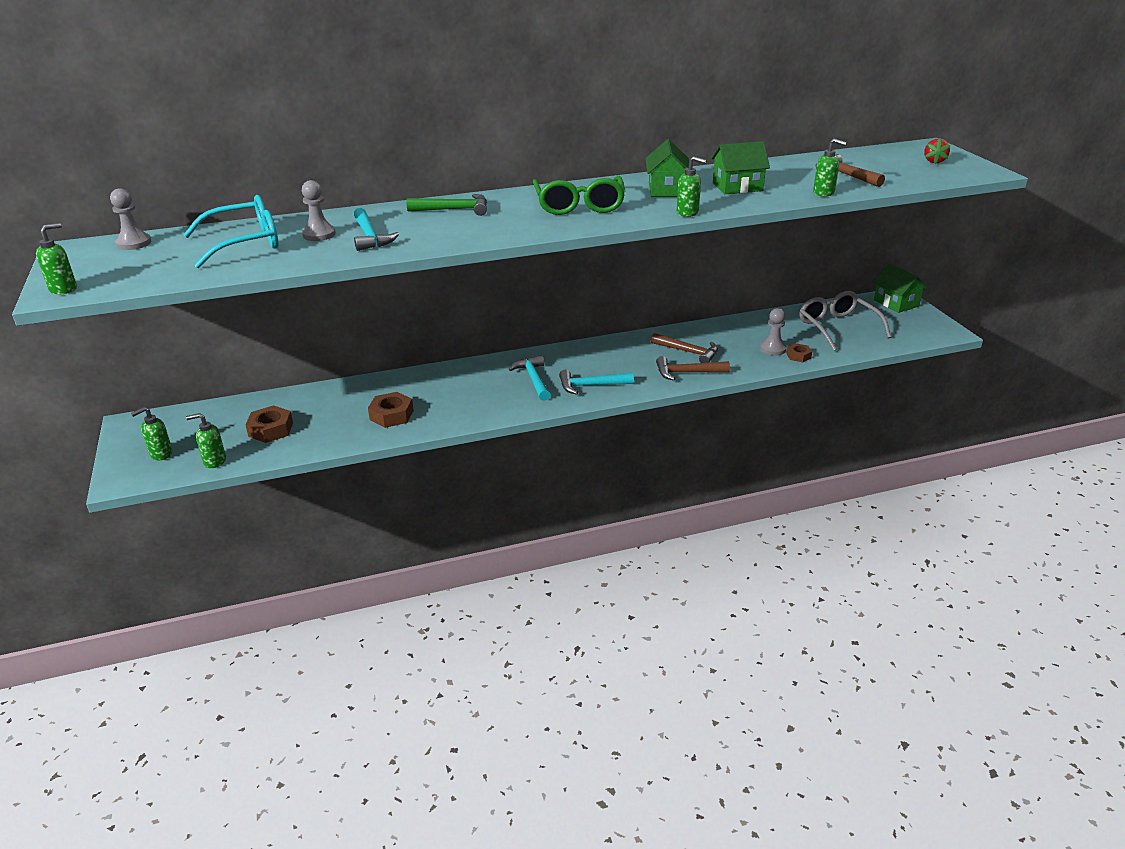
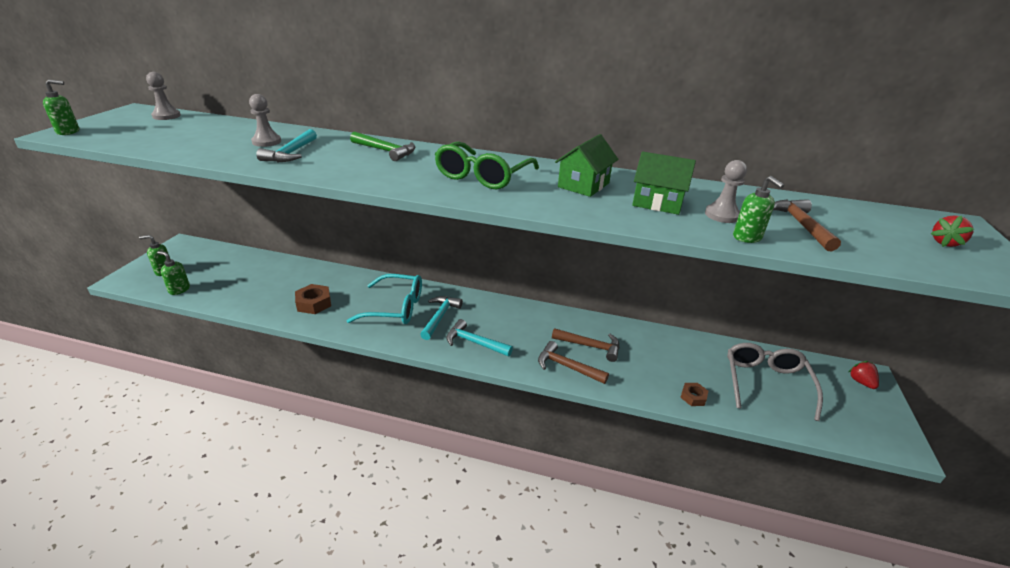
camera: 30 degrees right, 0 degrees up
(245, 243) = (215, 134): turquoise glasses -> turquoise glasses (395, 308)
(271, 429) = (237, 281): brown nut -> none
(688, 213) = (566, 212): green soap dispenser -> none
(688, 352) = (590, 346): brown hammer -> brown hammer turned 45 degrees counterclockwise
(773, 349) = (674, 377): grey pawn -> grey pawn (722, 215)
(896, 303) = (861, 382): green house -> red strawberry

